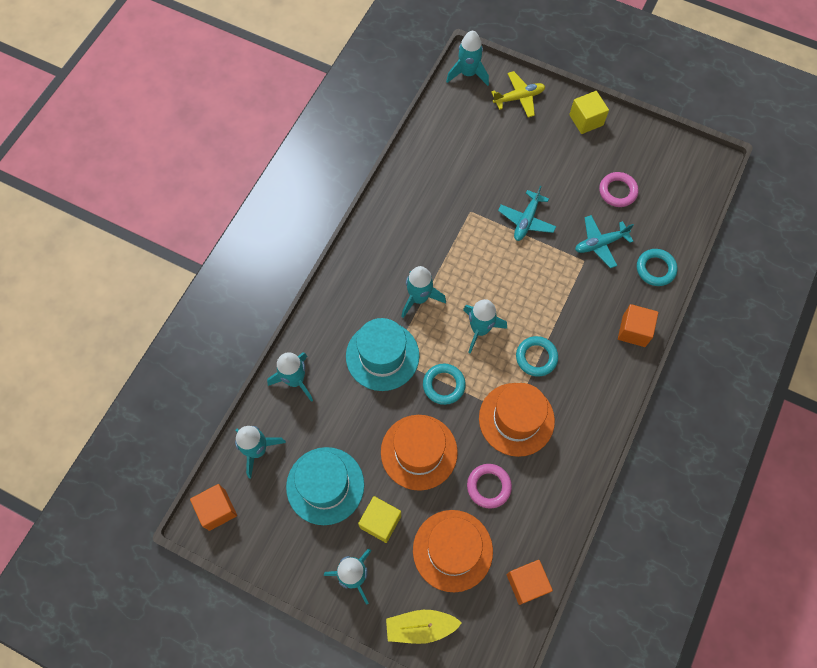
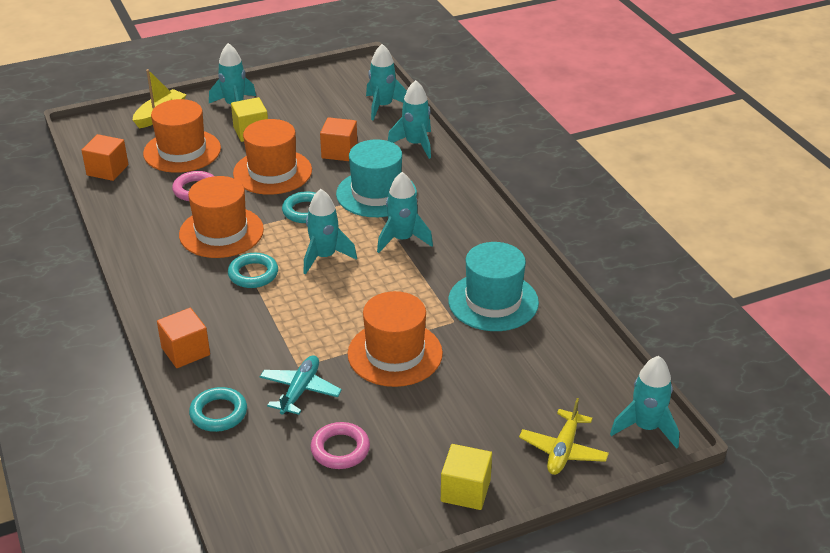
camera: 130 degrees right, 30 degrees down
(217, 510) = (363, 75): orange cube -> orange cube (339, 152)
(325, 485) = (313, 122): turquoise hat -> turquoise hat (493, 301)
(526, 220) = (395, 354): turquoise plane -> orange hat

